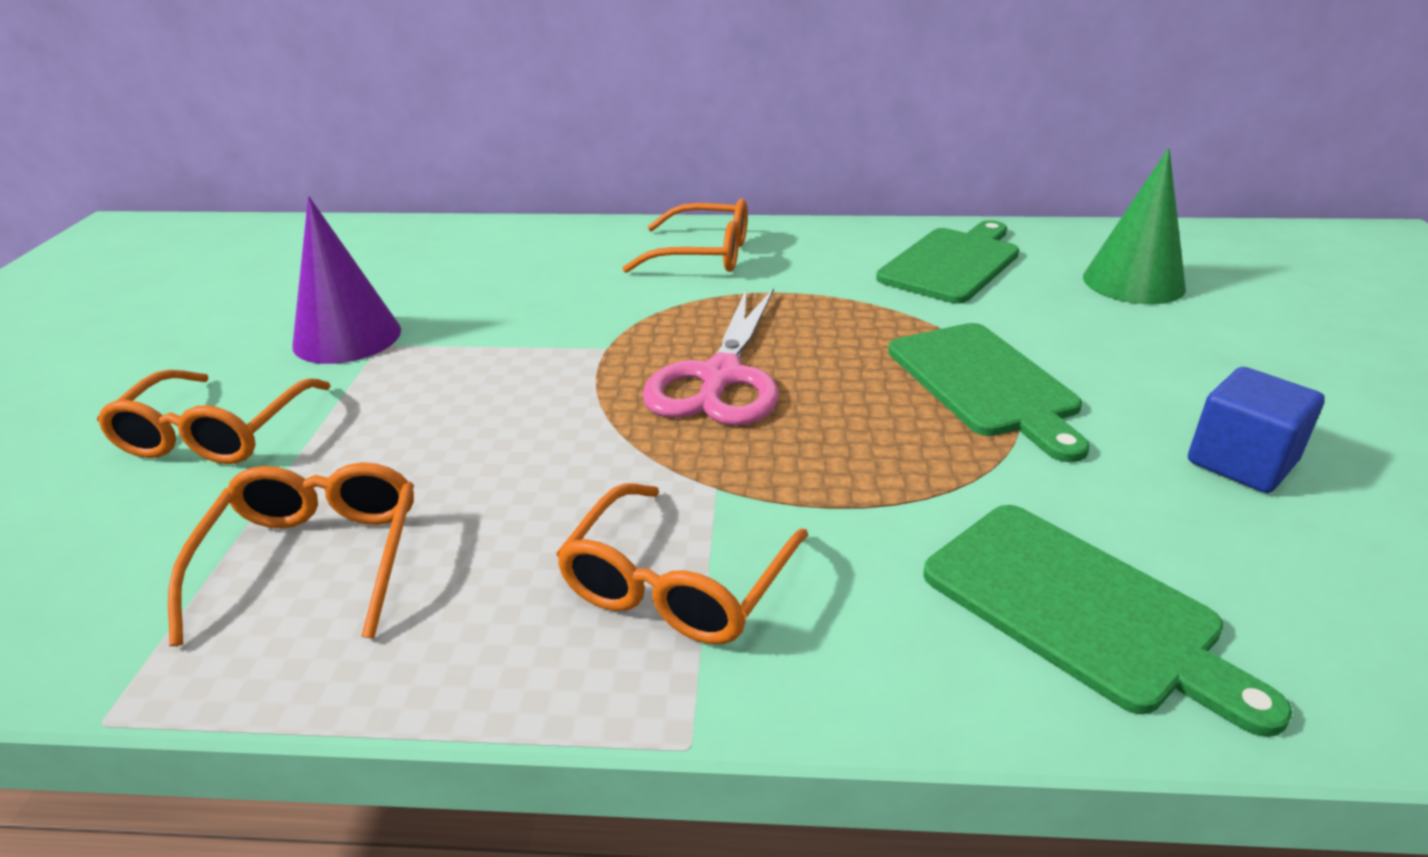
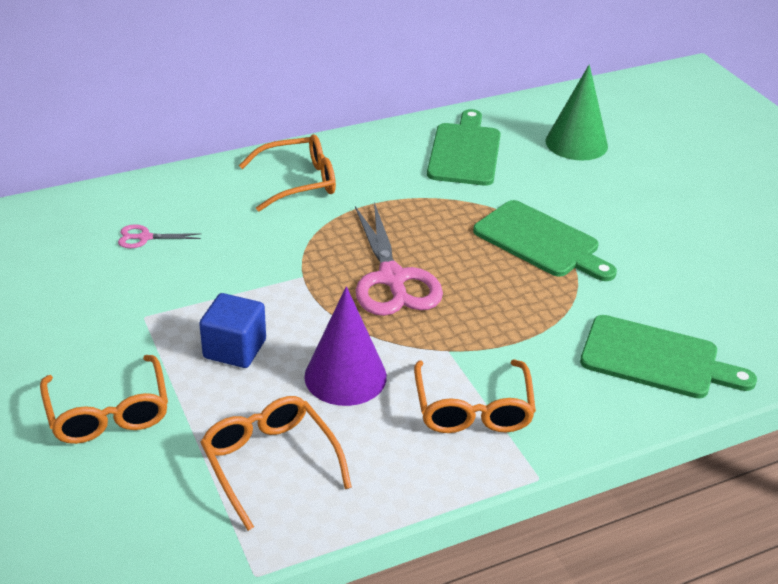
camera: 30 degrees left, 5 degrees up
(347, 337) = (112, 317): purple cone -> purple cone (345, 376)
(474, 272) = (145, 237): none -> pink scissors
(1241, 462) = (685, 257): blue cube -> blue cube (235, 349)

